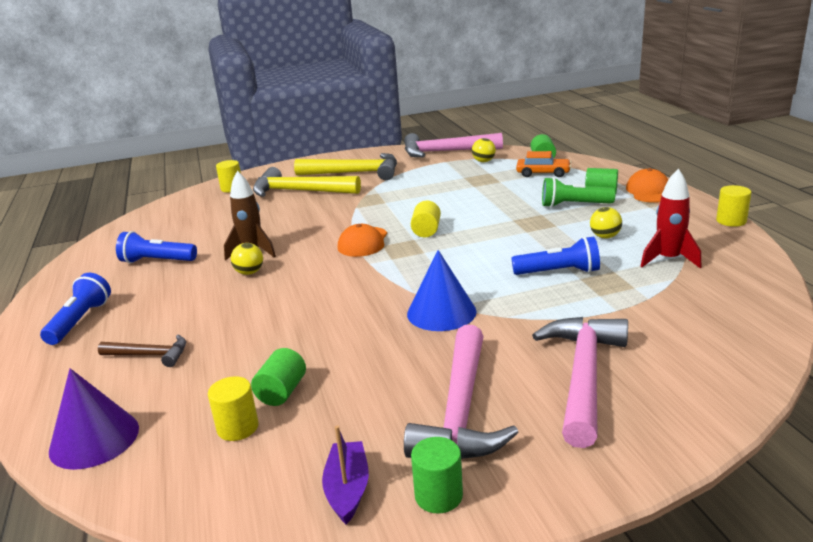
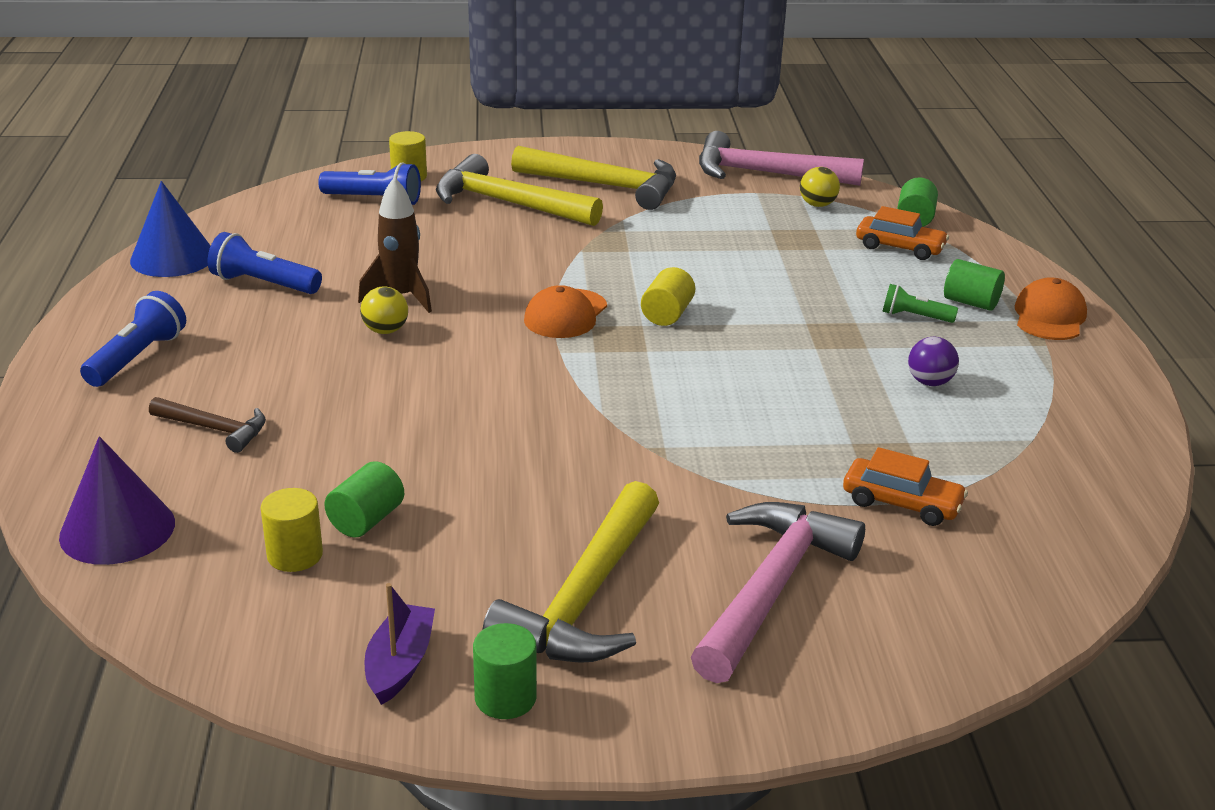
camera: 10 degrees right, 5 degrees up
(441, 312) = (626, 452): blue cone -> blue cone (173, 258)
(461, 410) = (585, 597): pink hammer -> yellow hammer
(559, 272) = (826, 426): blue flashlight -> blue flashlight (374, 200)
(573, 205) = (914, 316): green flashlight -> green flashlight, size x0.64
(605, 237) = (929, 382): yellow ball -> purple ball
(632, 306) = (901, 503): none -> orange car
(668, 260) = (1001, 441): red rocket -> none
(731, 221) = (1143, 397): yellow cylinder -> none

